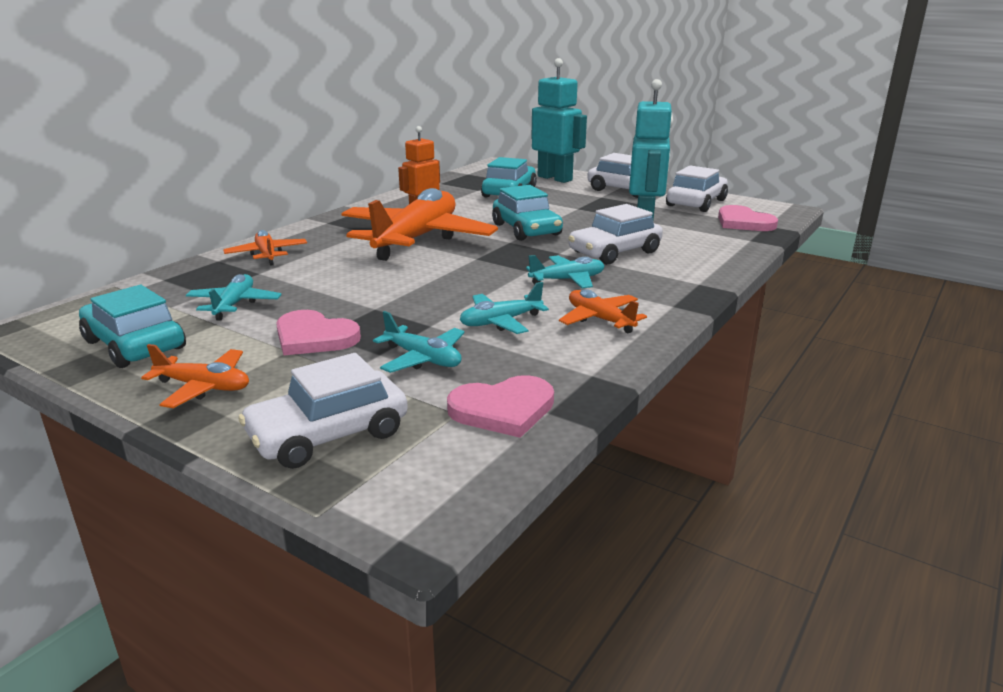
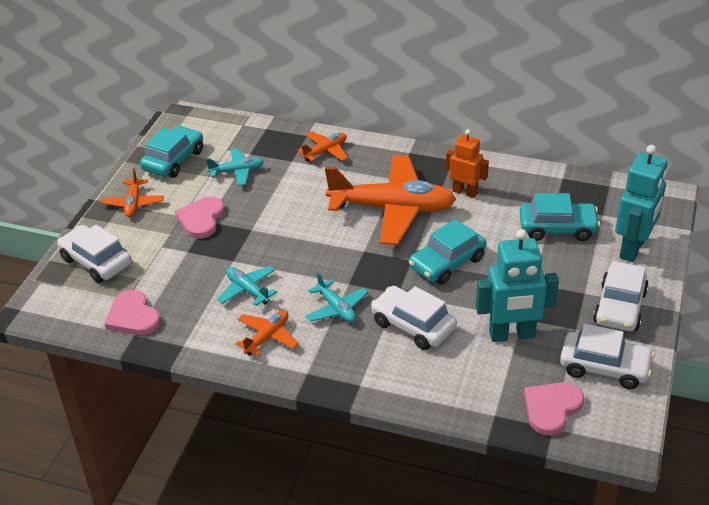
camera: 75 degrees right, 15 degrees up
(423, 359) = (185, 270): turquoise plane -> none

